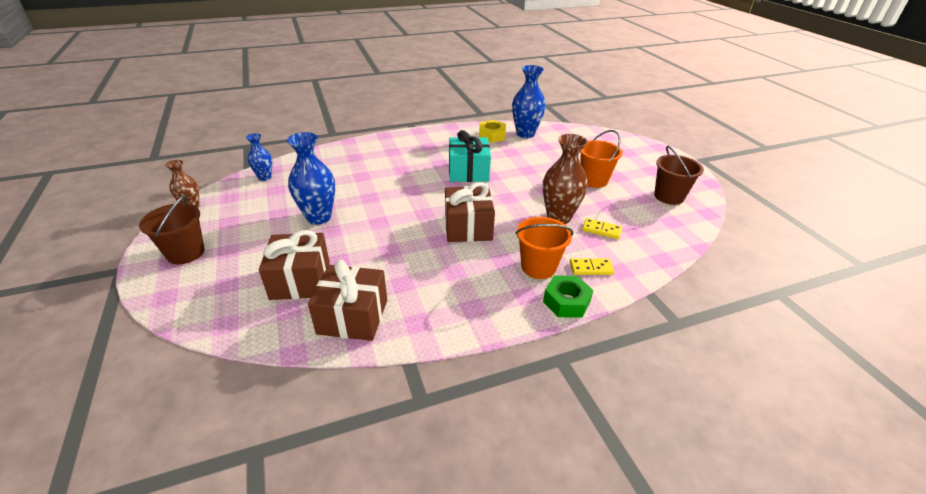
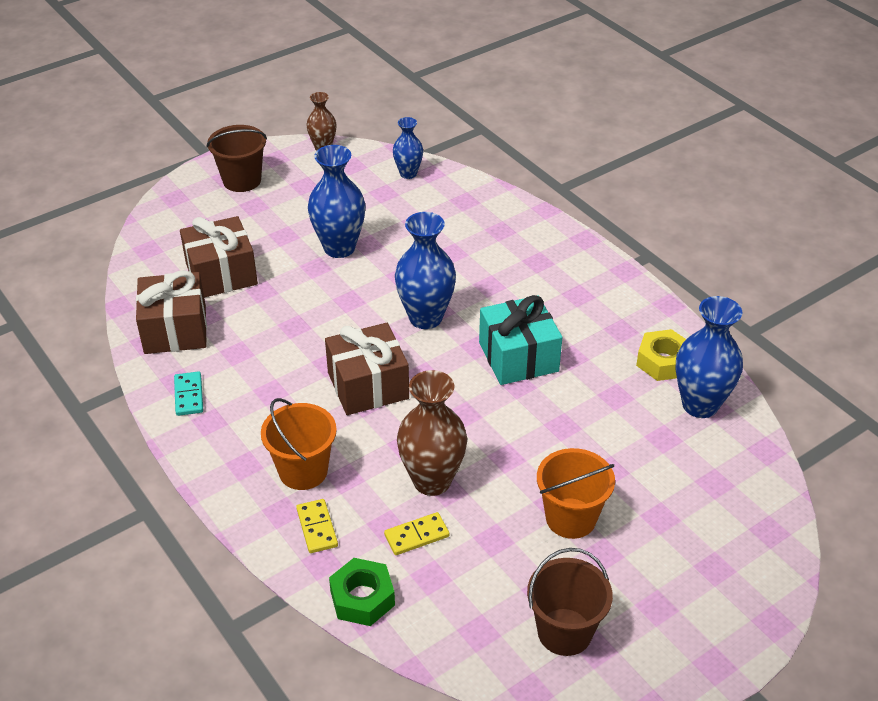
camera: 75 degrees right, 5 degrees up
(416, 195) = (425, 318): none -> blue vase
(439, 317) = (188, 395): none -> turquoise domino
(566, 302) = (241, 506): green nut -> green nut (362, 598)
(601, 230) = (416, 536): yellow domino -> yellow domino turned 60 degrees clockwise

